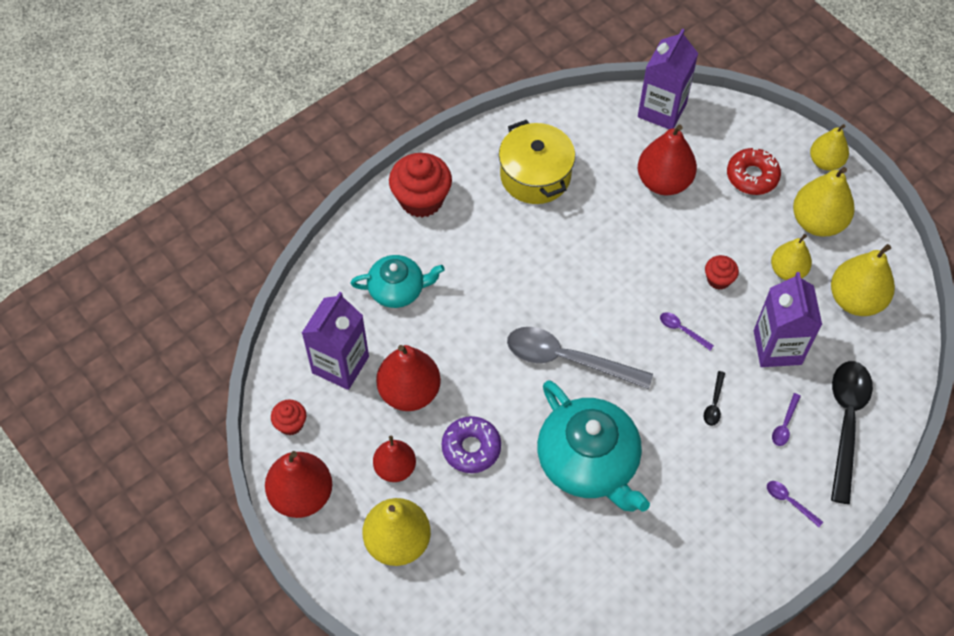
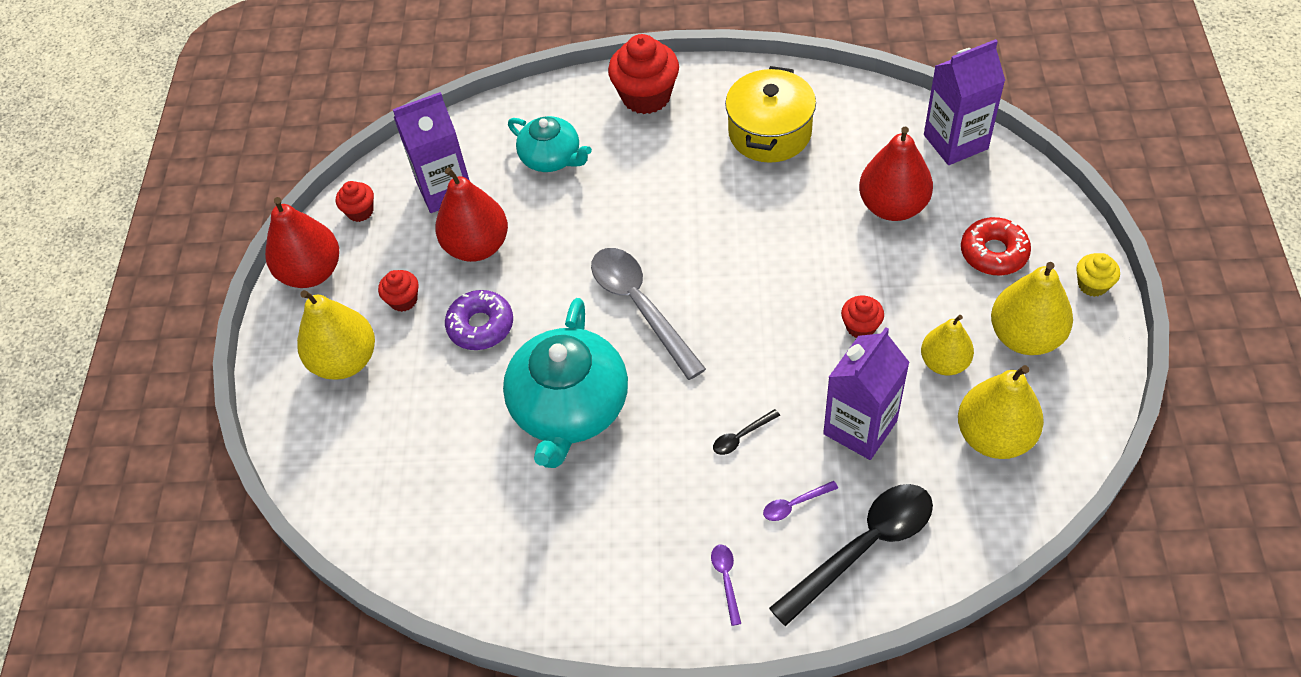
camera: 45 degrees right, 5 degrees down
(395, 468) = (403, 300): red pear -> red cupcake
(682, 330) = (776, 349): purple spoon -> none
(825, 162) = (1092, 285): yellow pear -> yellow cupcake

